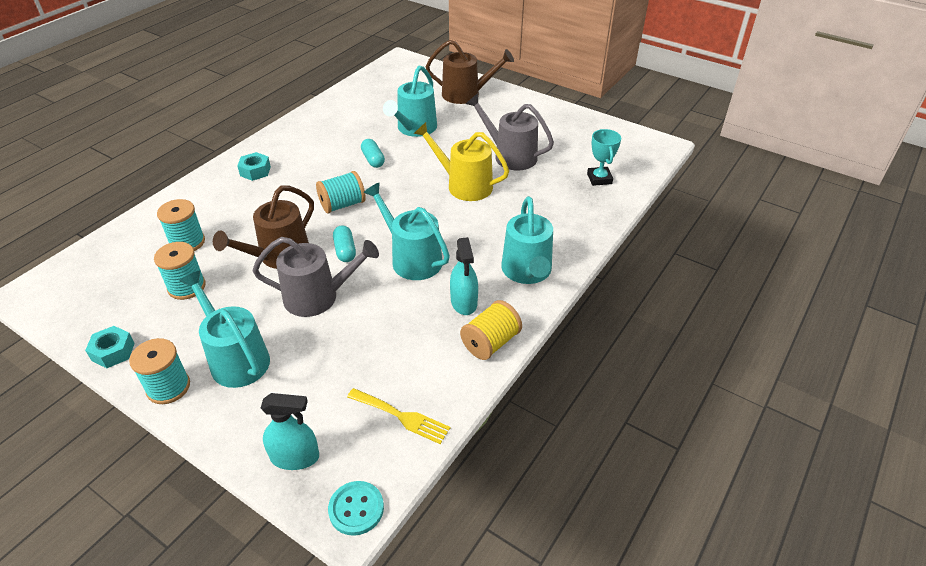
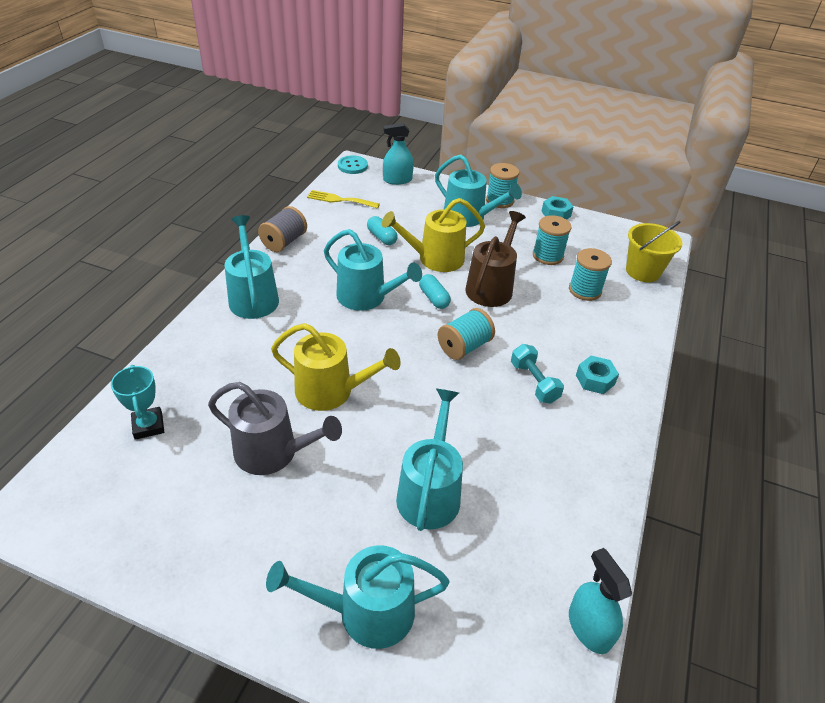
camera: 165 degrees right, 0 degrees up
(103, 256) = (643, 271): none -> yellow bucket
(304, 174) = (534, 382): none -> turquoise dumbbell
(317, 297) = (435, 259): grey watering can -> yellow watering can
(373, 160) = (462, 418): turquoise capsule -> turquoise capsule (381, 237)
(464, 302) = (310, 267): turquoise spray bottle -> turquoise spray bottle (589, 627)
(465, 94) = (366, 612): brown watering can -> turquoise watering can
(490, 342) = (284, 242): yellow spool -> grey spool

